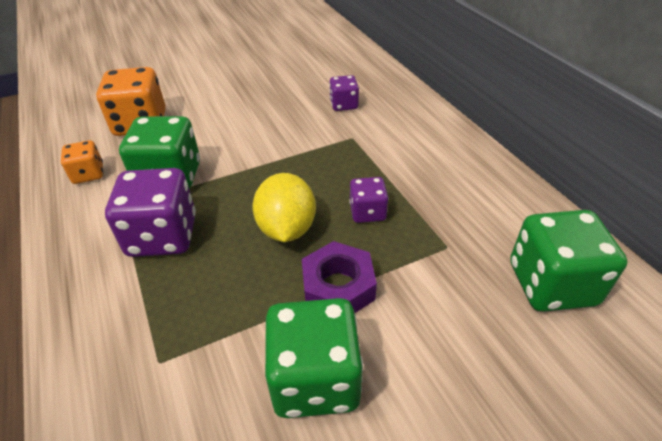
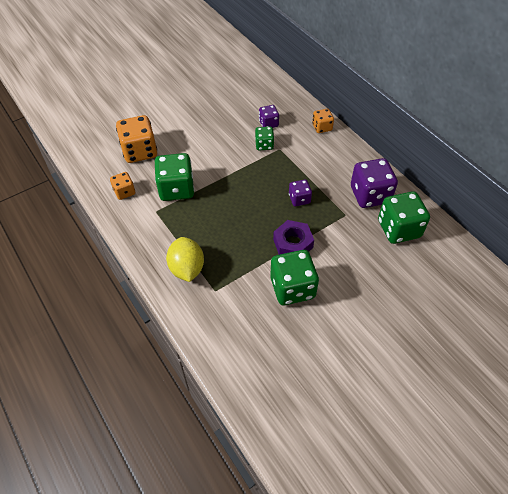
camera: 10 degrees left, 10 degrees up
(163, 236) = (188, 226): purple dice -> purple dice (370, 195)
(287, 229) = (257, 214): yellow lemon -> yellow lemon (187, 268)
(329, 130) = (264, 145): none -> green dice
(425, 115) = (322, 127): none -> orange dice

